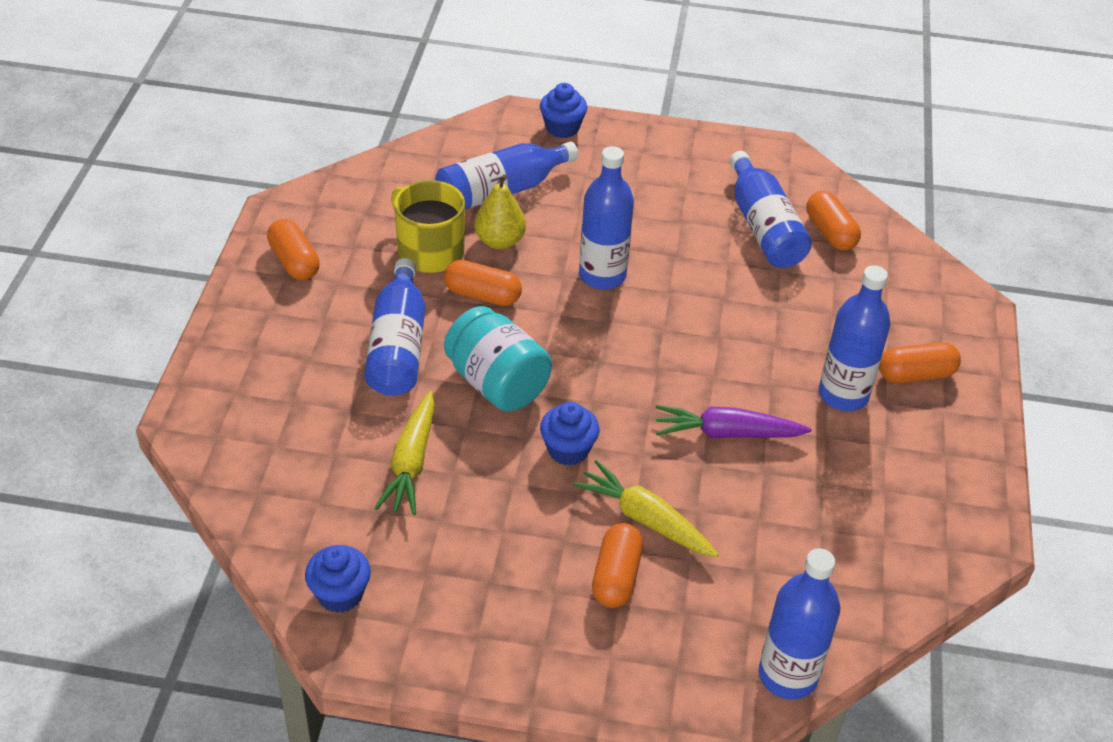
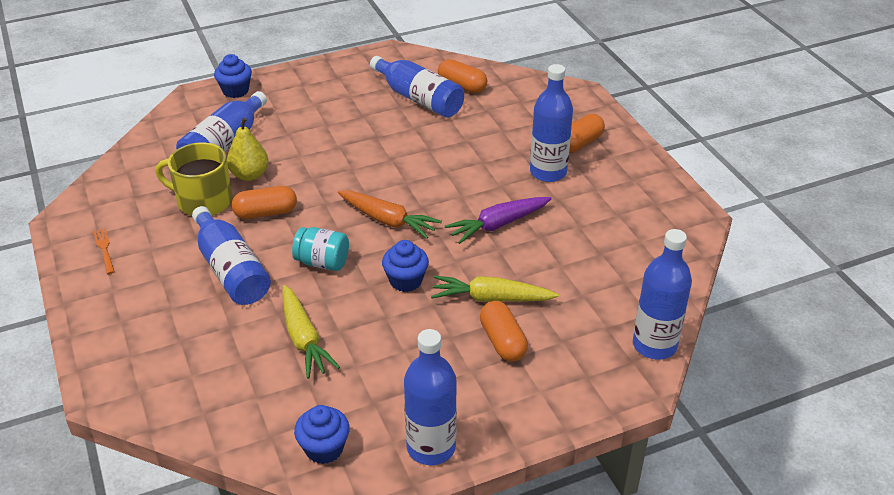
camera: 30 degrees left, 5 degrees down
(294, 262) = (104, 249): orange capsule -> orange fork
(497, 383) = (322, 262): turquoise jar -> turquoise jar, size x0.65
(602, 275) = (338, 167): blue bottle -> blue bottle (431, 447)
(605, 367) = (388, 220): none -> orange carrot

